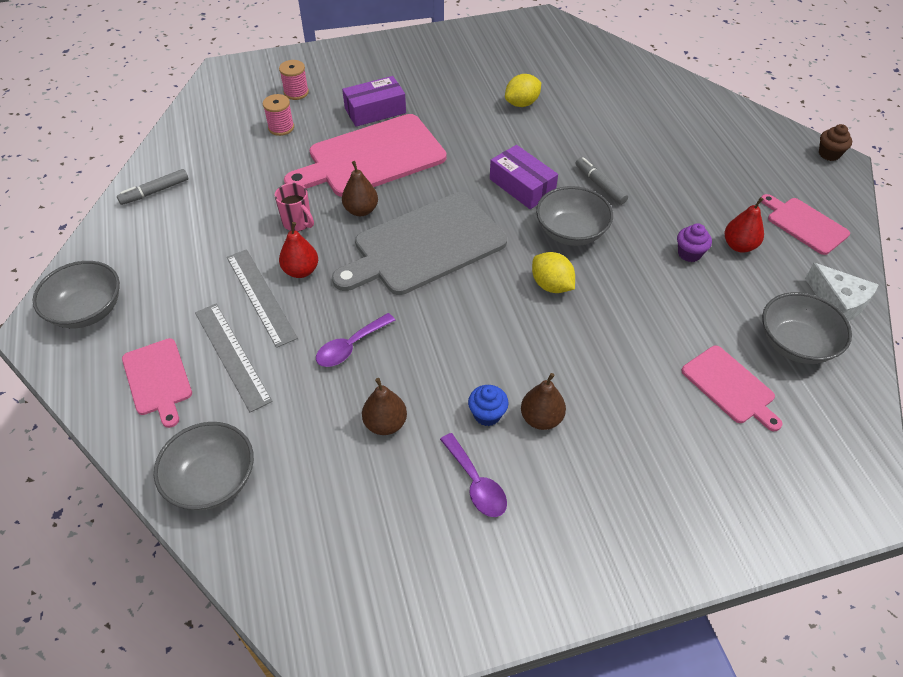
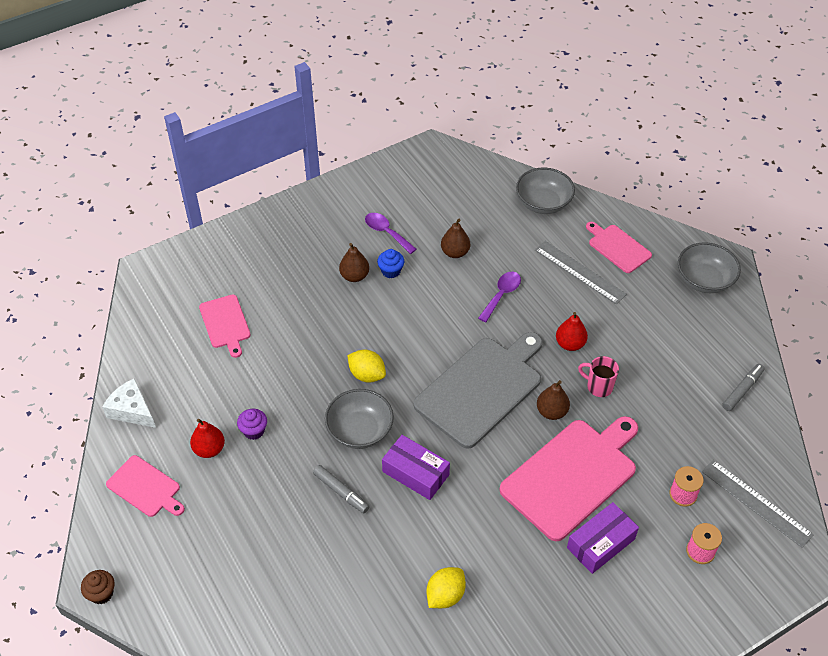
camera: 165 degrees right, 0 degrees up
(260, 296) = (588, 317): grey ruler -> grey ruler (756, 502)
(730, 386) = (225, 323): pink cutting board -> pink cutting board turned 150 degrees counterclockwise
(795, 344) = (173, 366): grey bowl -> none

